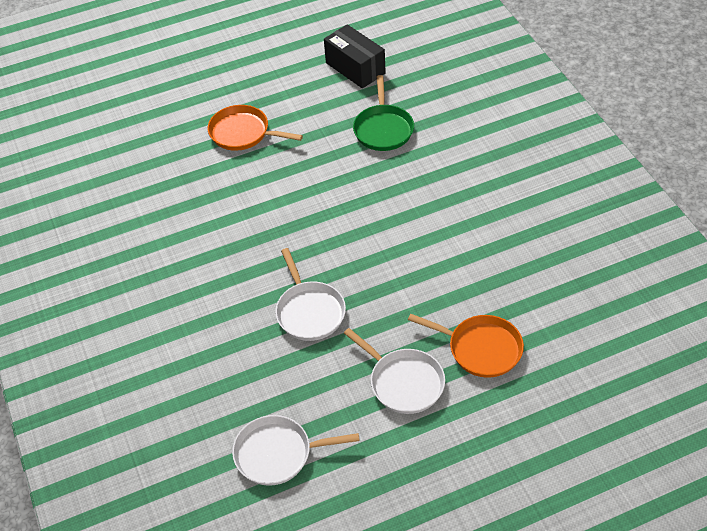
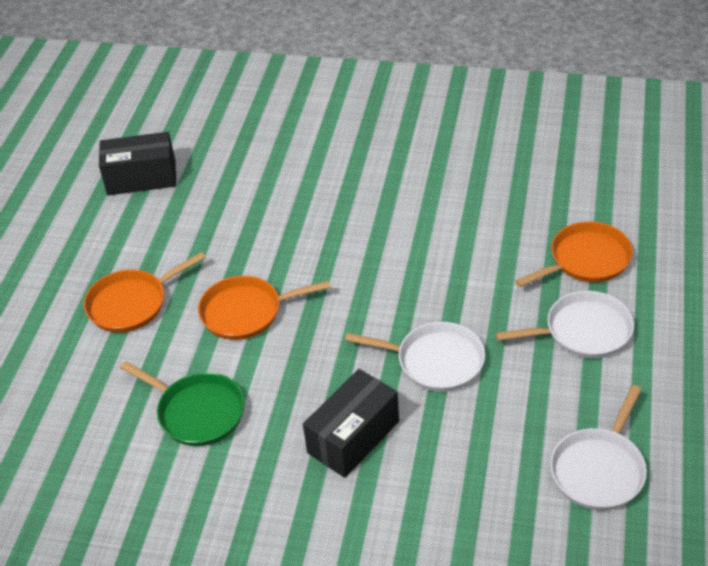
camera: 55 degrees left, 5 degrees down
(213, 304) = (353, 437): none -> black box
(278, 190) = (246, 312): none -> orange pan
(383, 129) = (249, 197): green pan -> green pan (198, 412)

